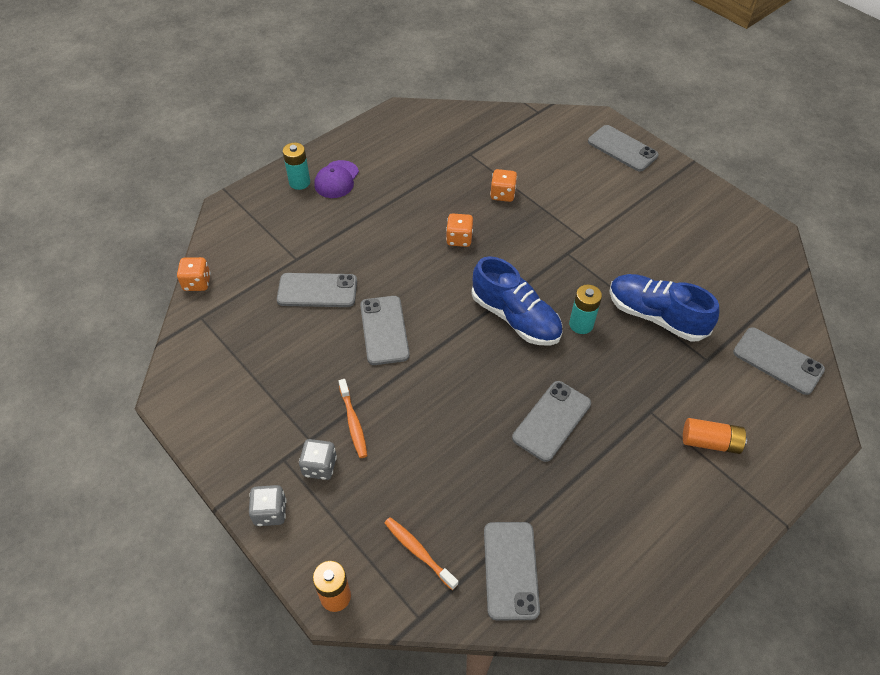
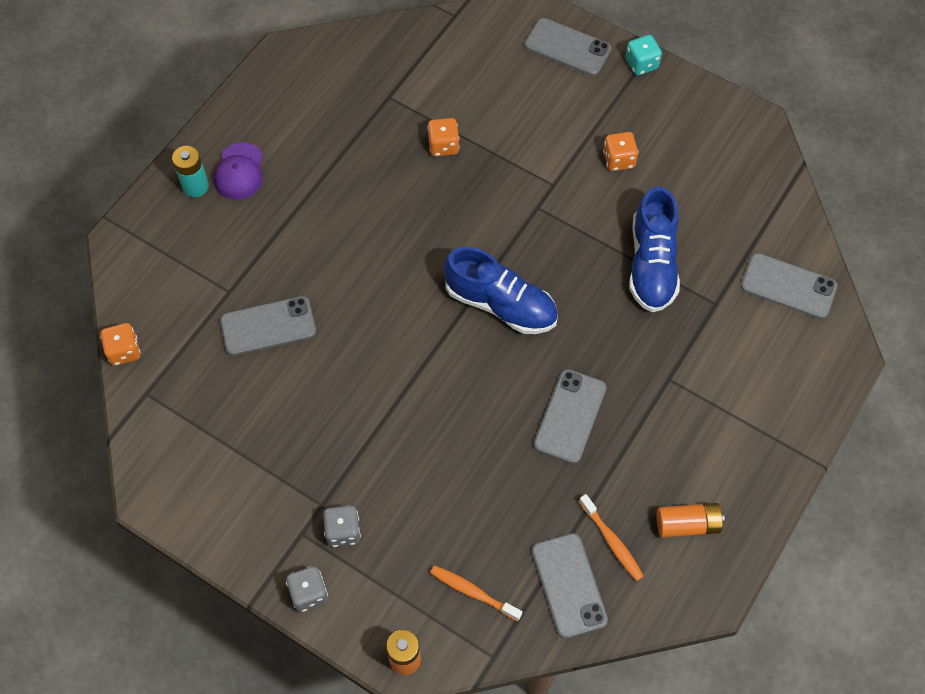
camera: 15 degrees left, 10 degrees up
(353, 423) = (362, 473): orange toothbrush -> orange toothbrush (612, 541)
(384, 330) = (360, 356): grey phone -> none
(459, 239) = (410, 218): orange dice -> orange dice (618, 160)
(581, 324) = (574, 294): turquoise battery -> none
(656, 316) = (652, 264): blue shoe -> blue shoe turned 105 degrees counterclockwise
(680, 171) = (641, 64): none -> turquoise dice
(710, 442) = (736, 397): orange battery -> orange battery (687, 524)

